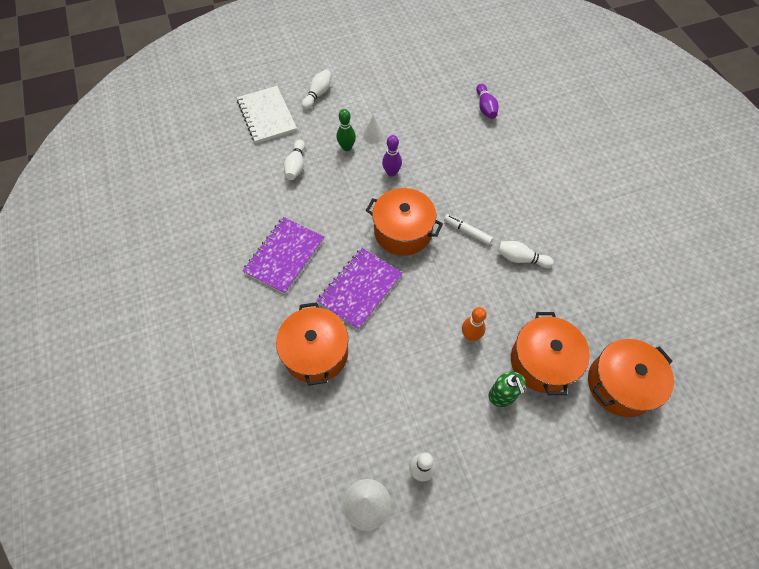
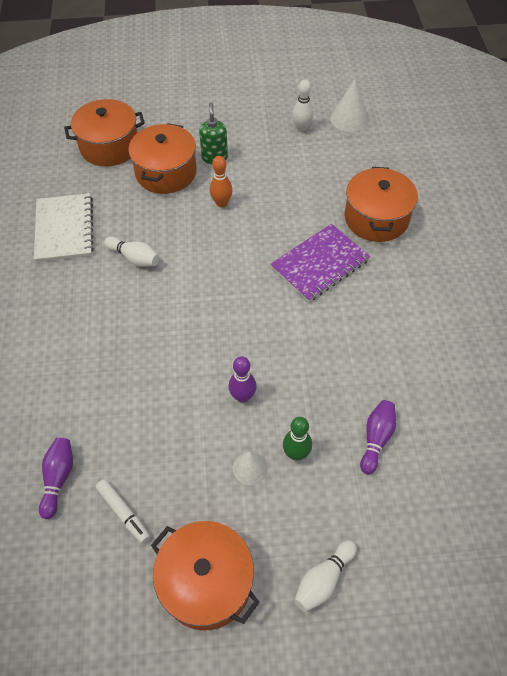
camera: 165 degrees left, 5 degrees down
(267, 116) = (417, 550): white notebook -> white notebook (64, 229)
(284, 256) = (401, 315): purple notebook -> none
(296, 166) = (376, 439): white bowling pin -> purple bowling pin
(403, 231) = (254, 314): orange pot -> orange pot (206, 582)
(467, 232) = (178, 298): white marker -> white marker (123, 512)

